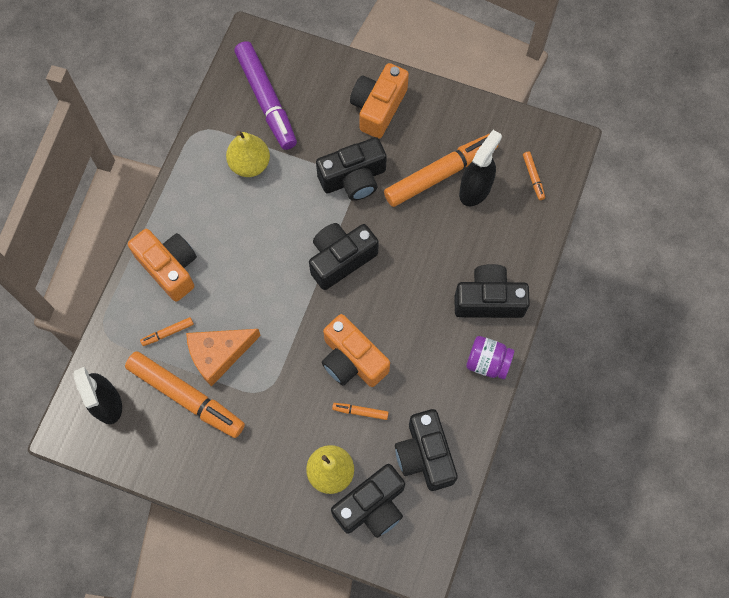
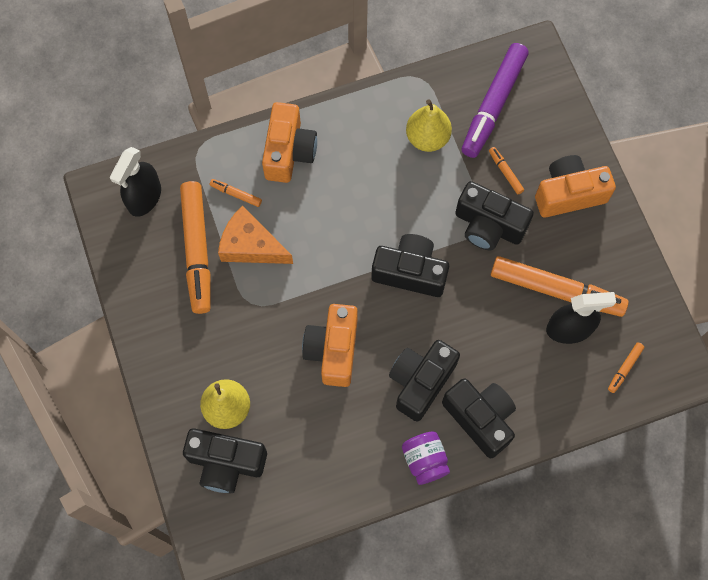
camera: 50 degrees right, 0 degrees up
(360, 412) = (296, 391): orange marker -> orange marker (505, 172)
(425, 455) = (303, 472): black camera -> black camera (420, 382)

